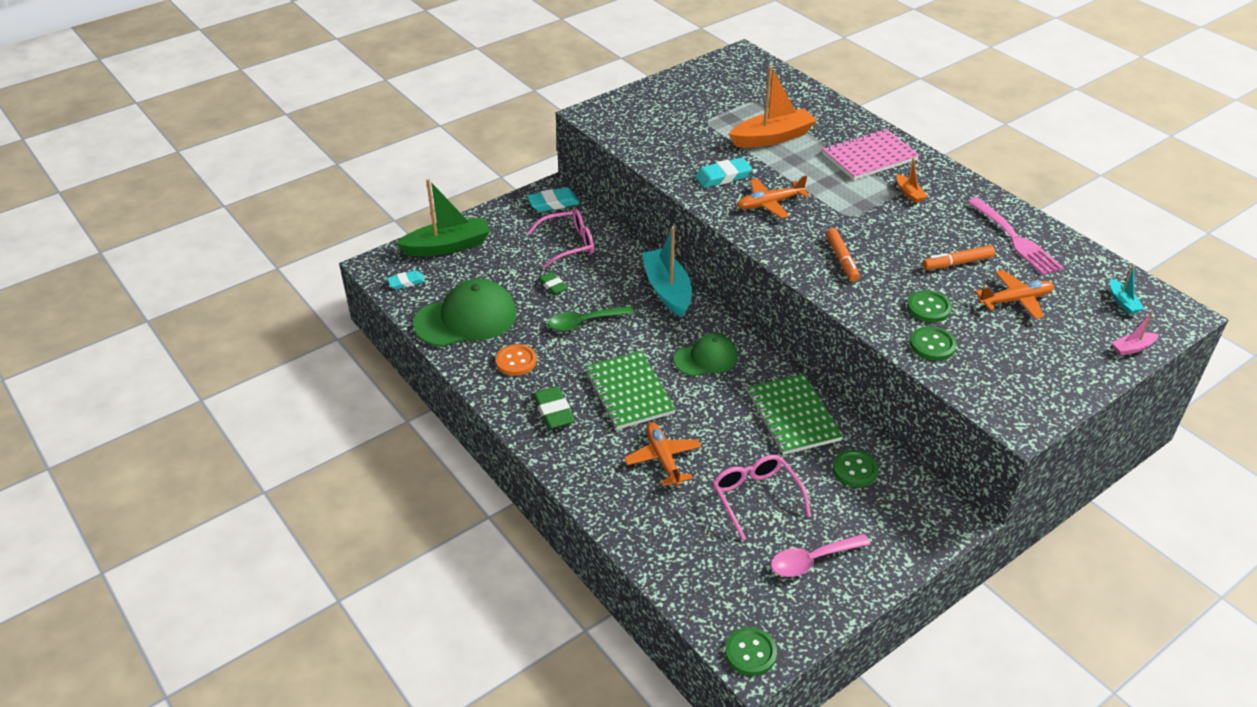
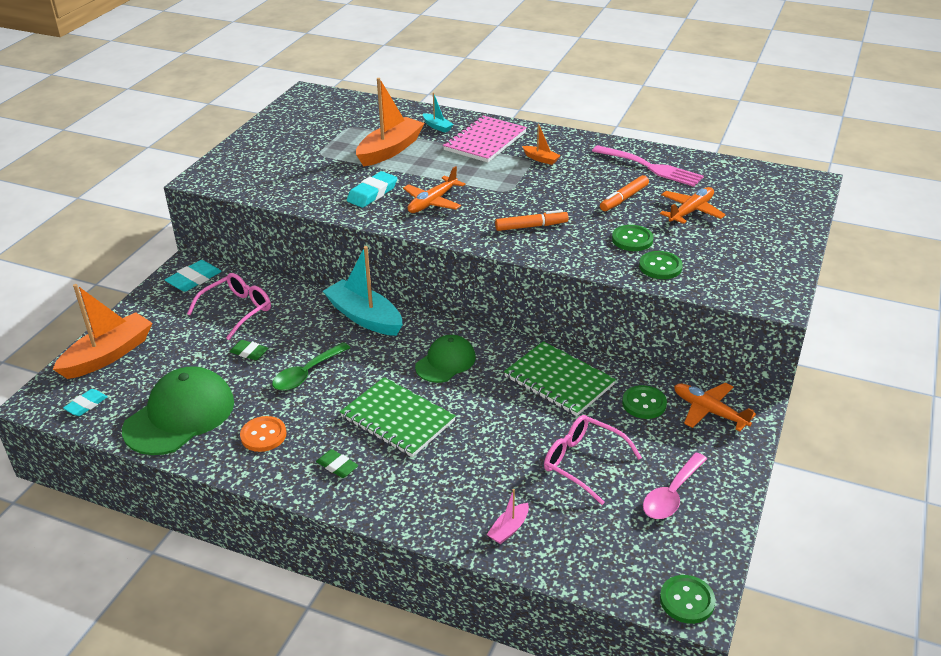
camera: 30 degrees left, 5 degrees down
(447, 246) = (108, 355): green boat -> orange boat
(553, 411) = (337, 466): green eraser -> green eraser, size x0.65
(663, 459) = (475, 465): orange plane -> orange plane (709, 411)
(842, 259) = (531, 226): orange marker -> orange marker turned 60 degrees counterclockwise
(1122, 302) = (765, 187): turquoise boat -> turquoise boat (437, 127)
(1132, 348) = (801, 216): pink boat -> pink boat (509, 529)

